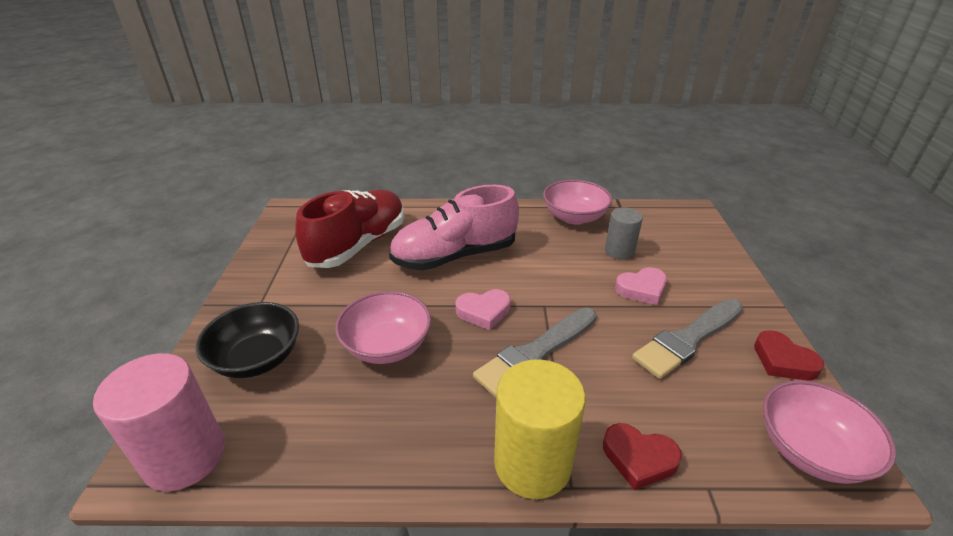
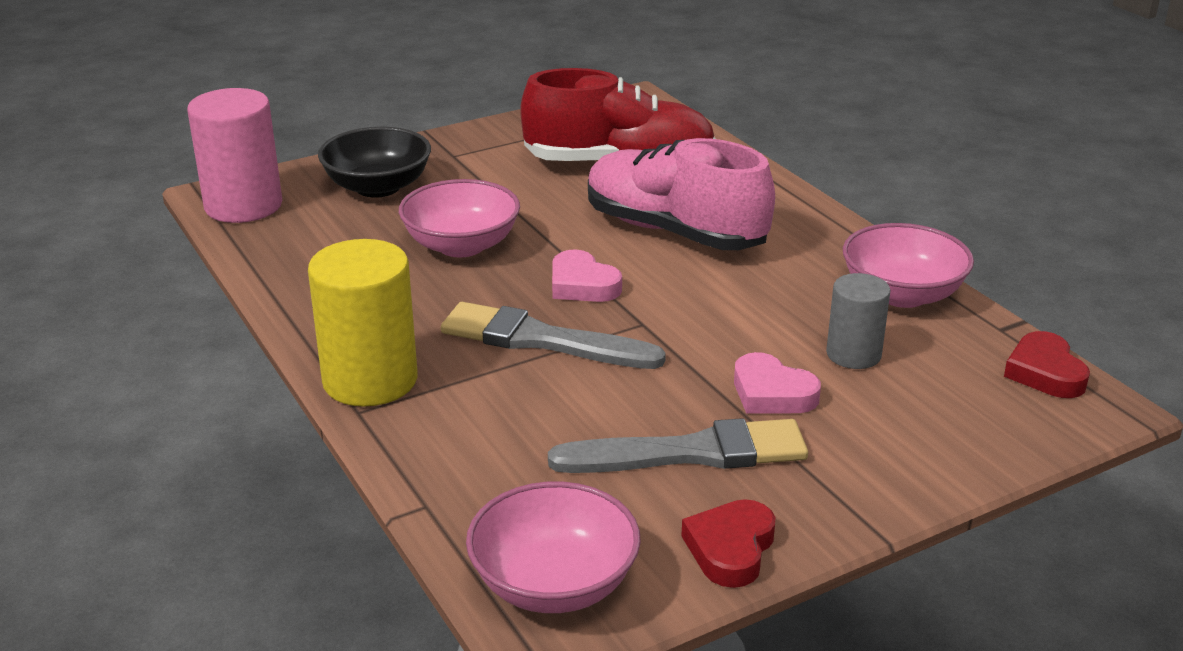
camera: 60 degrees right, 5 degrees down
(639, 458) = (431, 448): red heart -> red heart (1045, 372)
(688, 339) = (691, 453): grey brush -> grey brush turned 150 degrees clockwise

